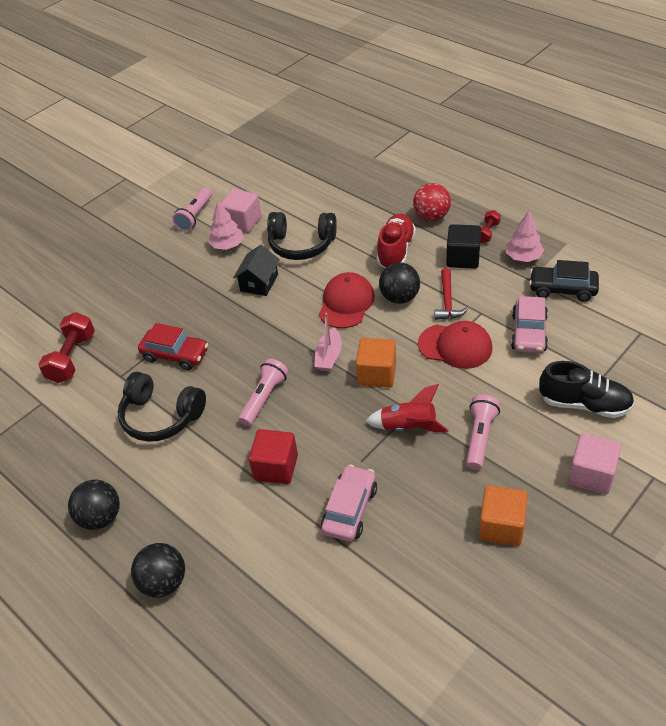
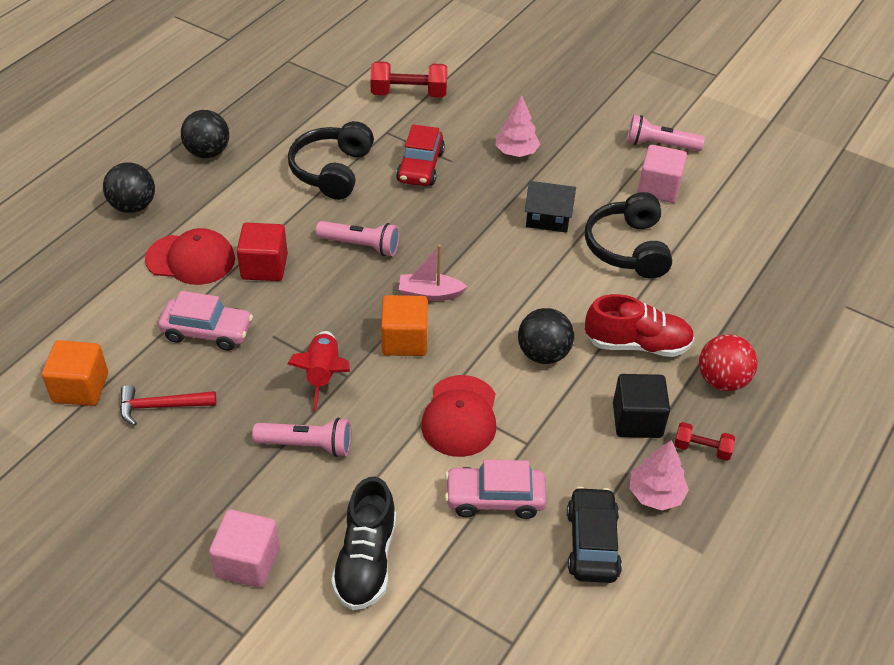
camera: 75 degrees right, 0 degrees up
(227, 245) = (611, 181): pink tree -> pink tree (516, 152)
(346, 303) = (524, 301): red cap -> red cap (191, 259)
(447, 301) = (545, 405): red hammer -> red hammer (161, 406)
(501, 526) = (177, 467): orange cube -> orange cube (80, 387)

